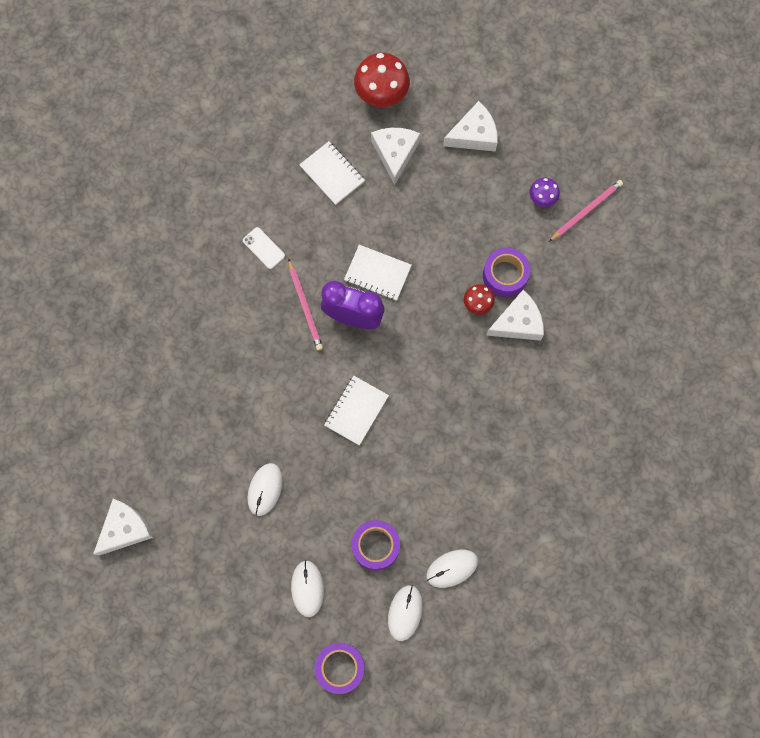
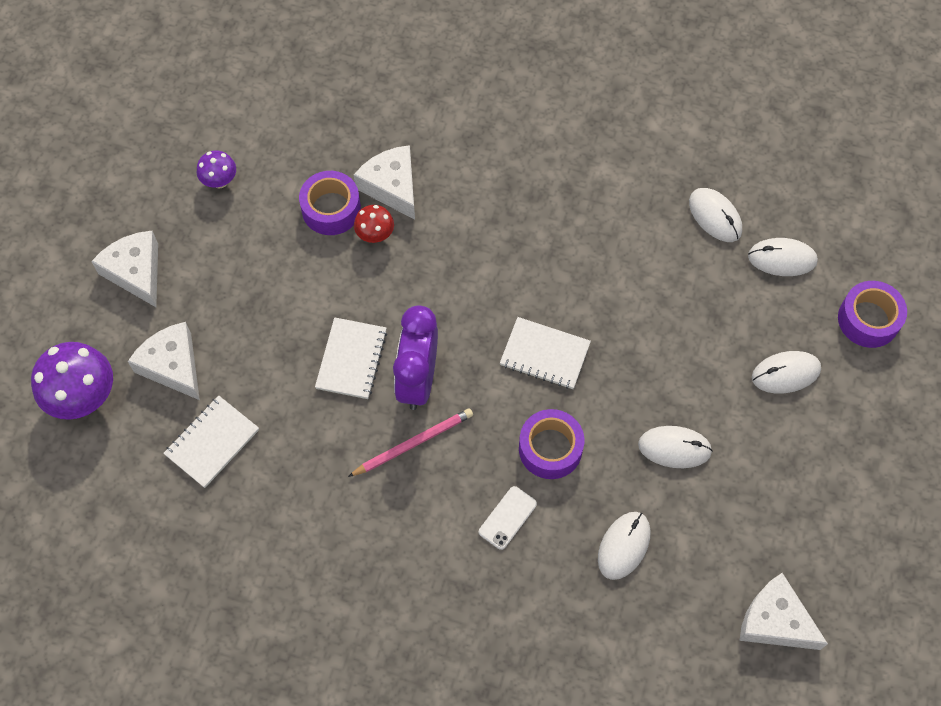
camera: 100 degrees left, 10 degrees down
(200, 436) = (623, 546): none -> white mouse
(263, 248) = (336, 514): white phone -> white phone (507, 518)
(375, 546) = (711, 303): purple tape -> purple tape (550, 448)
(381, 95) = (84, 397): red mushroom -> purple mushroom
(395, 153) = (173, 365): white cheese -> white cheese turned 60 degrees clockwise
(586, 211) = (231, 131): pink pencil -> none

